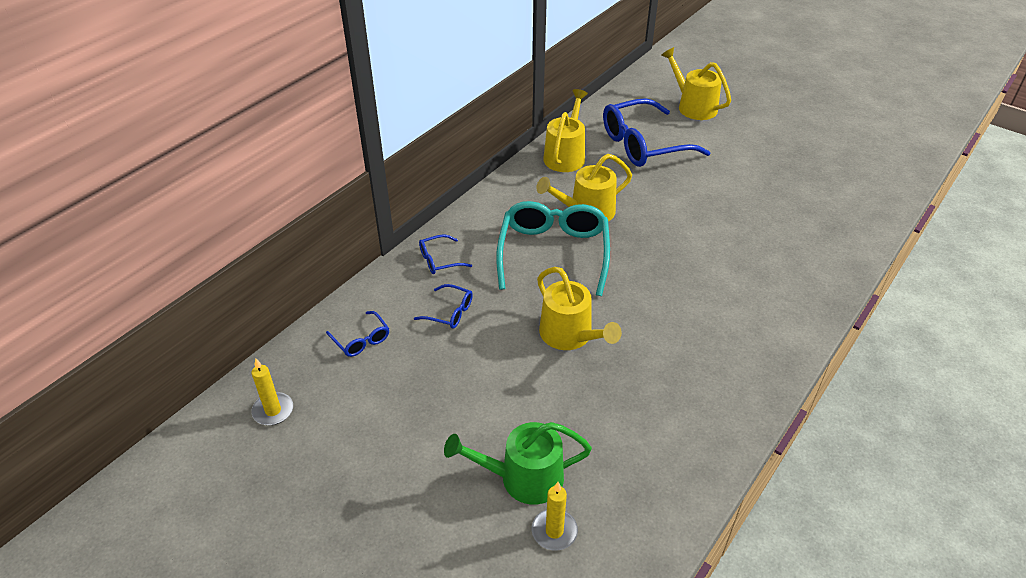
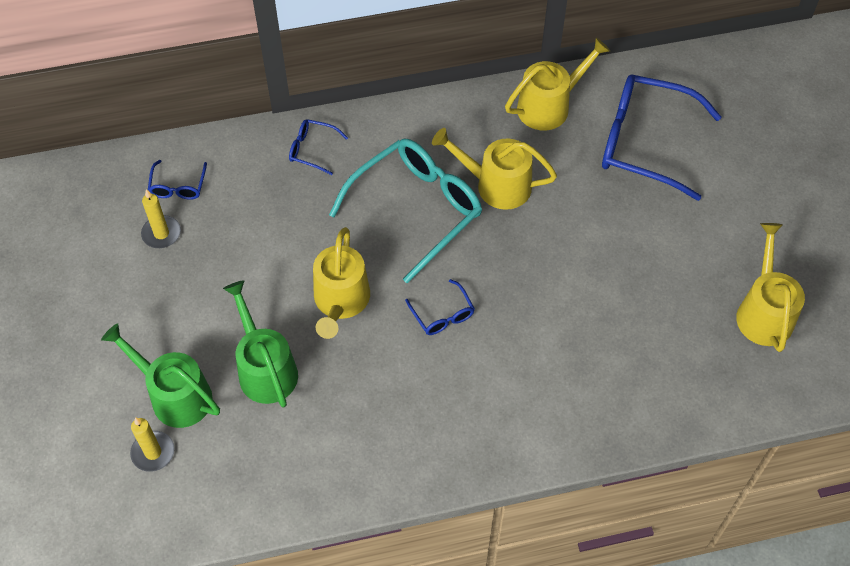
camera: 40 degrees right, 15 degrees up
(273, 411) = (63, 205): yellow candle -> yellow candle (161, 233)
(449, 312) = (269, 208): blue glasses -> blue glasses (442, 315)
(569, 412) = (265, 369): none -> green watering can
(693, 106) = (760, 128): yellow watering can -> yellow watering can (764, 312)

